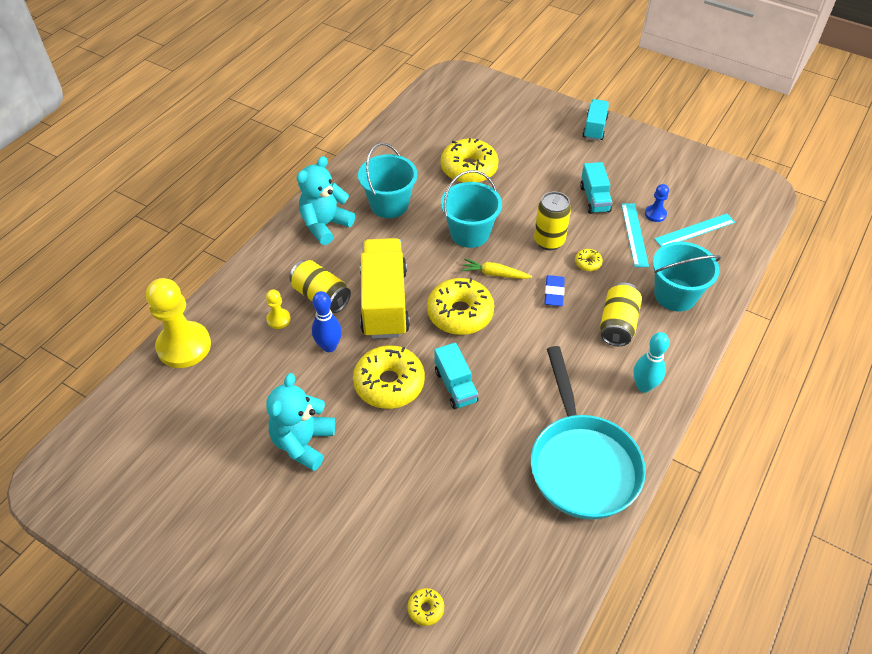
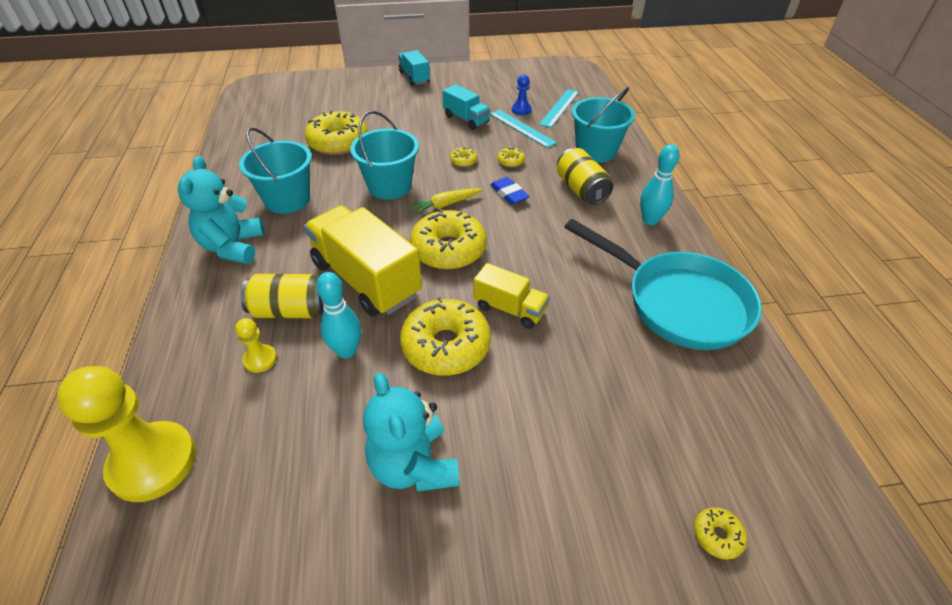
camera: 40 degrees left, 5 degrees down
(329, 346) = (346, 351): blue bowling pin -> turquoise bowling pin
(455, 386) = (510, 309): turquoise truck -> yellow truck
(549, 241) = (463, 161): yellow can -> yellow donut

